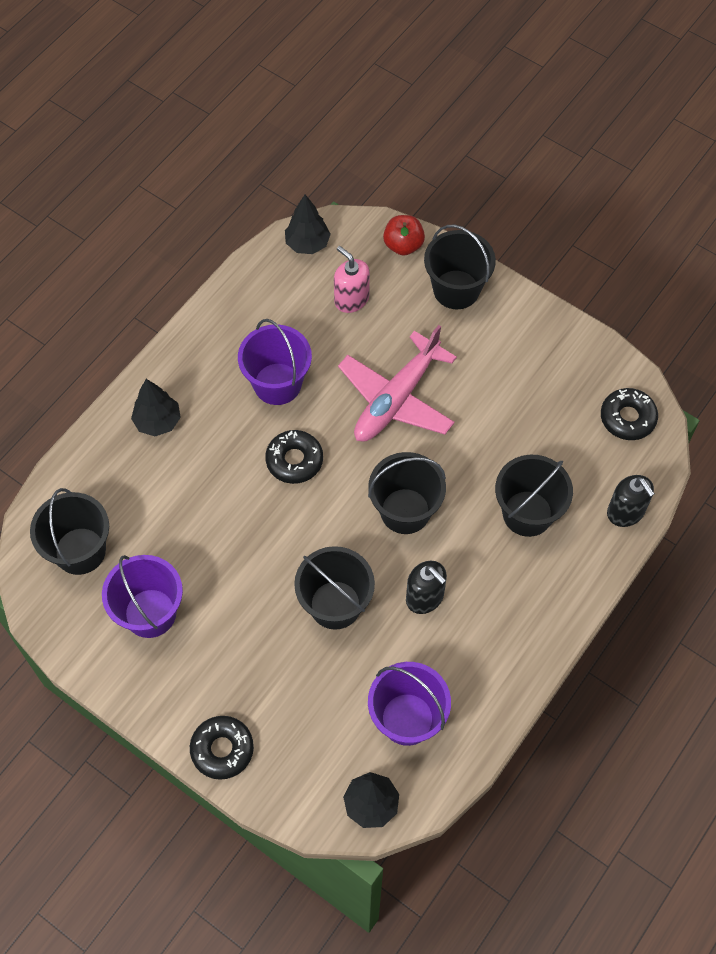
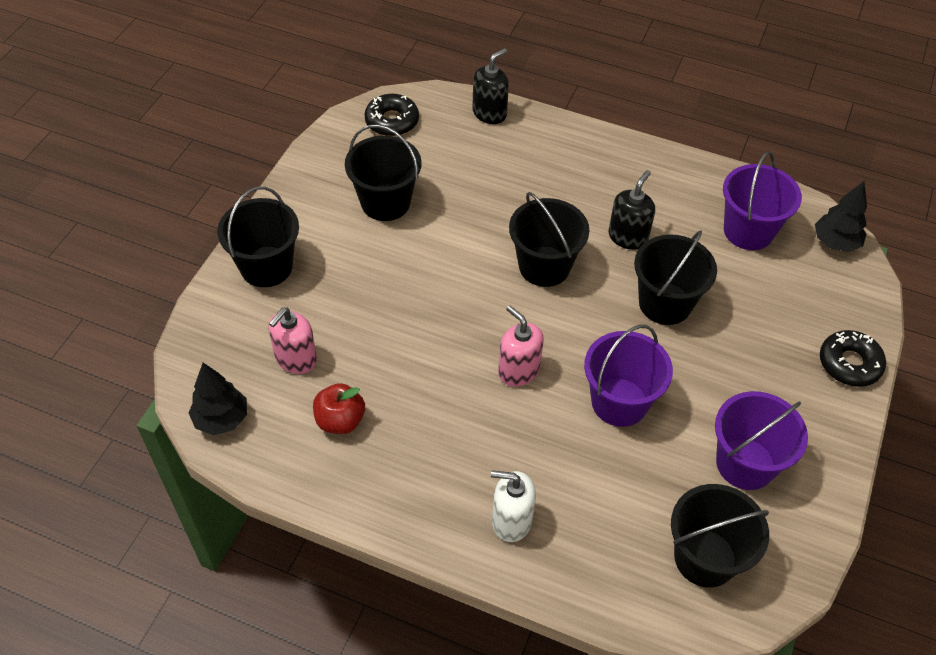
camera: 105 degrees left, 10 degrees down
(158, 421) = (511, 520): black tree -> white soap dispenser
(277, 384) = (426, 407): purple bucket -> purple bucket (619, 402)
(294, 460) = (518, 370): black donut -> pink soap dispenser
(396, 399) = (417, 295): pink plane -> none
(403, 245) = (211, 323): red apple -> red apple (340, 420)
(527, 513) = (514, 177): black bucket -> black bucket (385, 202)

